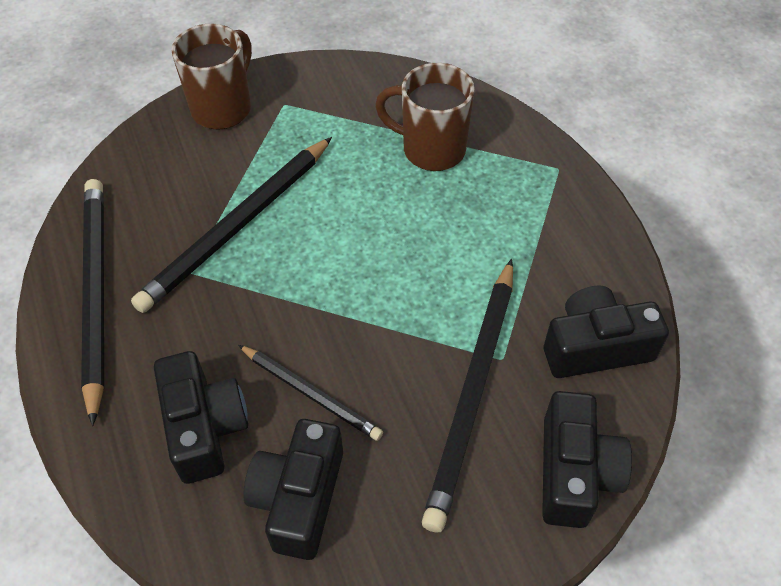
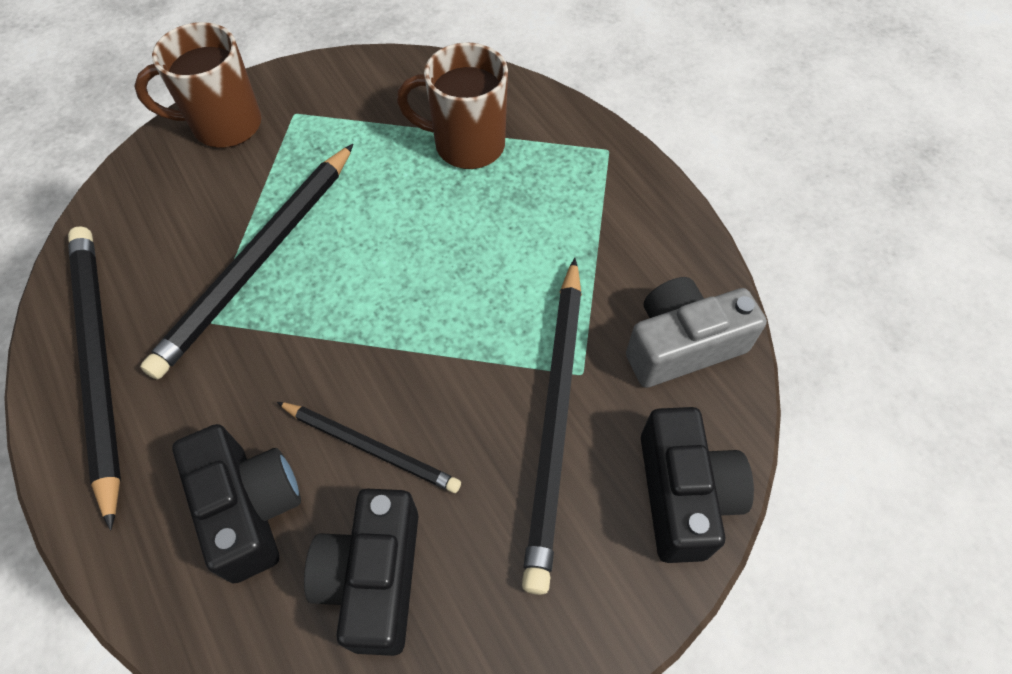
camera: 10 degrees left, 5 degrees up
(223, 108) = (224, 125): brown mug -> brown mug turned 120 degrees counterclockwise
(595, 347) = (682, 345): black camera -> grey camera

